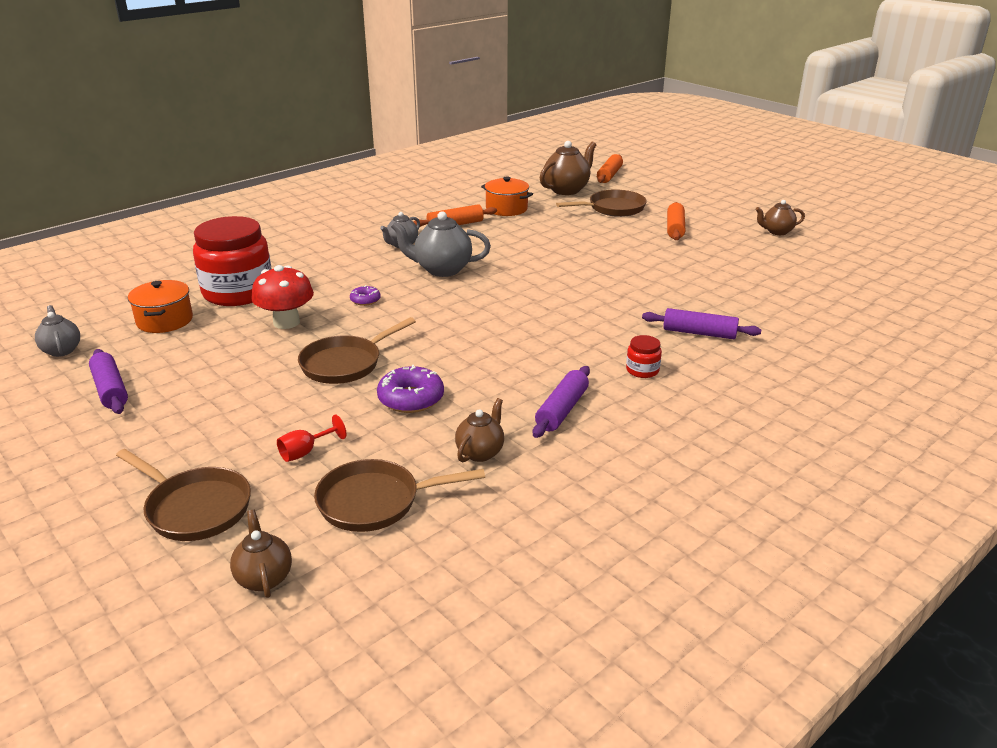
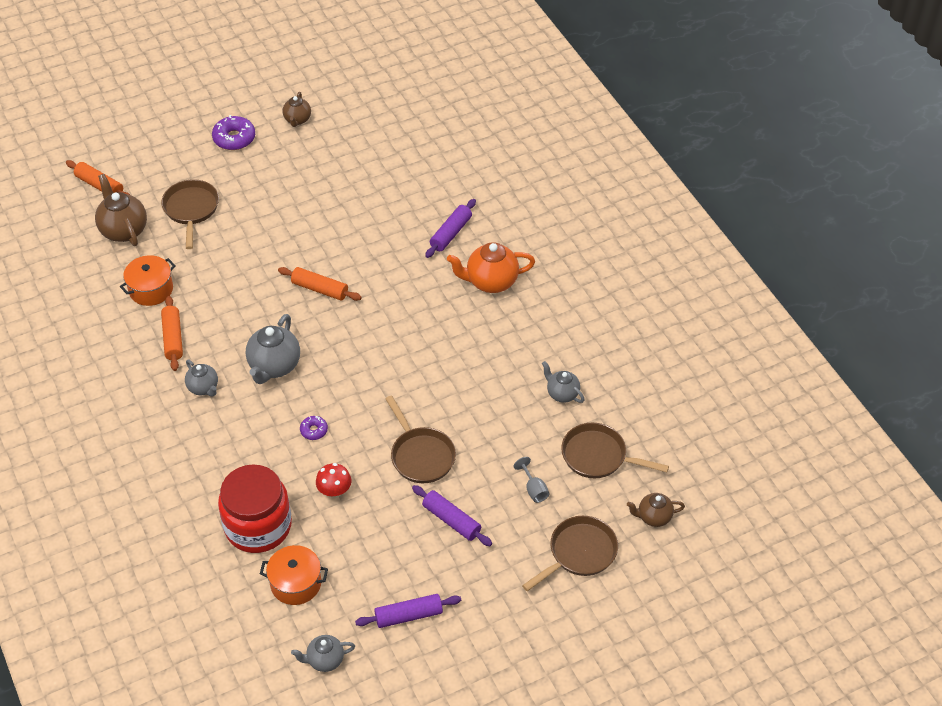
camera: 75 degrees left, 20 degrees up
(286, 322) = (334, 491): red mushroom -> red mushroom, size x0.67
(305, 452) = (534, 489): red goblet -> grey goblet
(375, 502) = (598, 456): brown pan -> brown pan turned 105 degrees clockwise
(411, 399) = (485, 421): purple donut -> purple donut (234, 138)
(480, 452) = (562, 394): brown teapot -> grey teapot
(562, 410) = (526, 339): purple rolling pin -> purple rolling pin (451, 520)
(642, 370) = (491, 282): red jar -> orange teapot
(675, 228) = (258, 182): orange rolling pin -> orange rolling pin (320, 289)

